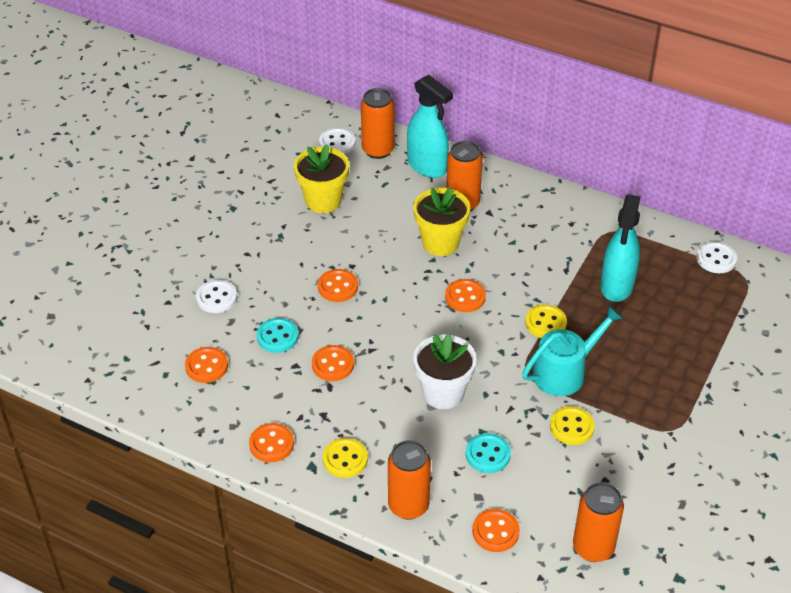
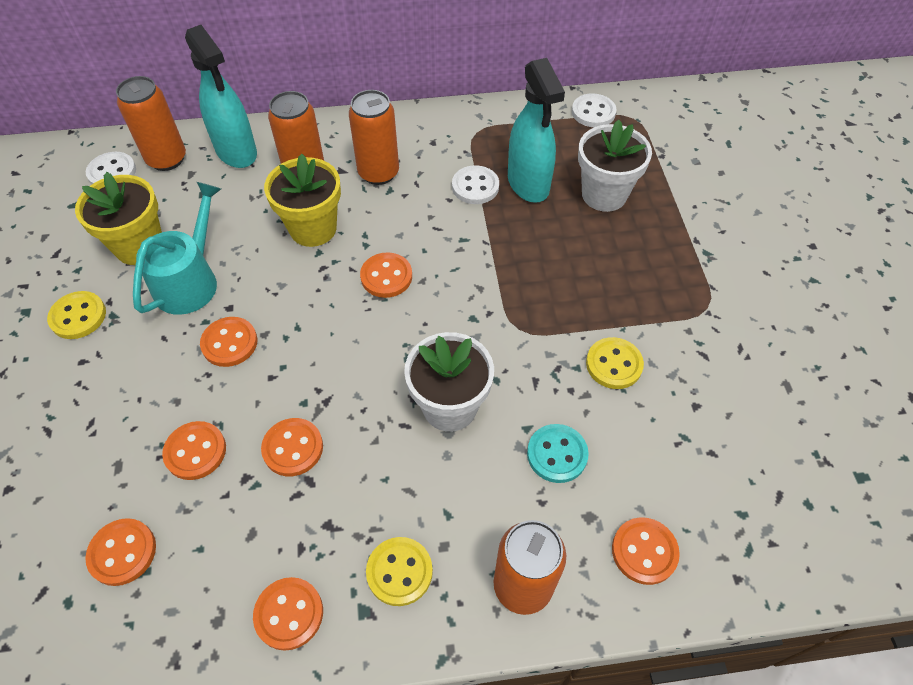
camera: 35 degrees left, 10 degrees up
(216, 298) = (76, 444): white button -> white button (475, 186)
(277, 336) = (195, 451): turquoise button -> orange button
(427, 166) = (236, 152): turquoise spray bottle -> turquoise spray bottle turned 45 degrees clockwise
(545, 323) = (493, 260): yellow button -> yellow button (78, 316)
(564, 372) = (555, 305): turquoise watering can -> turquoise watering can (190, 281)
(593, 547) = (755, 499): orange can -> orange can (378, 173)
(667, 320) = (604, 195): none -> white flower pot

